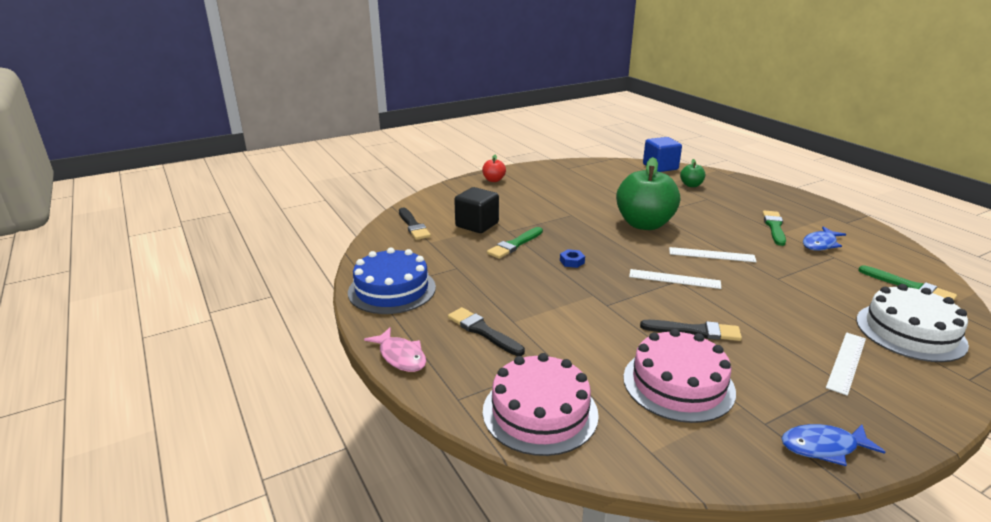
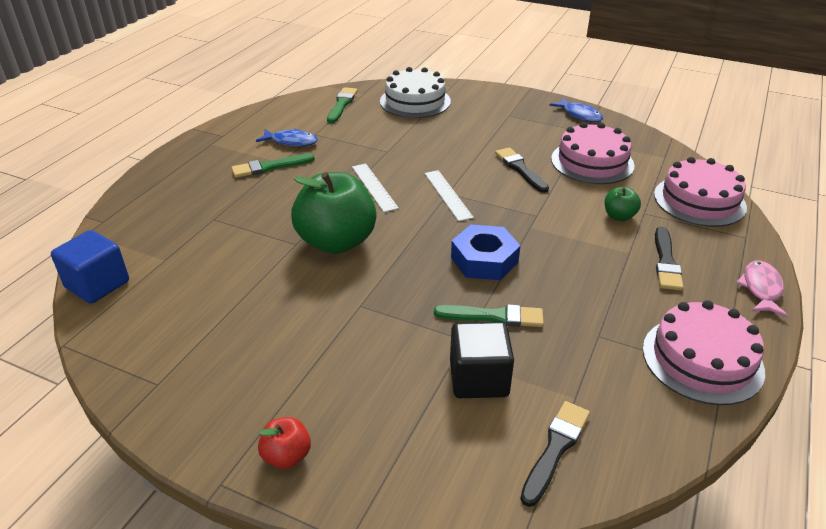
camera: 125 degrees left, 10 degrees up
(392, 289) = (702, 359): blue cake -> pink cake
(572, 262) = (484, 260): blue nut -> blue nut, size x2.20
(691, 185) = (168, 240): green apple -> green apple (619, 216)
(846, 362) = (483, 116): white ruler -> none

